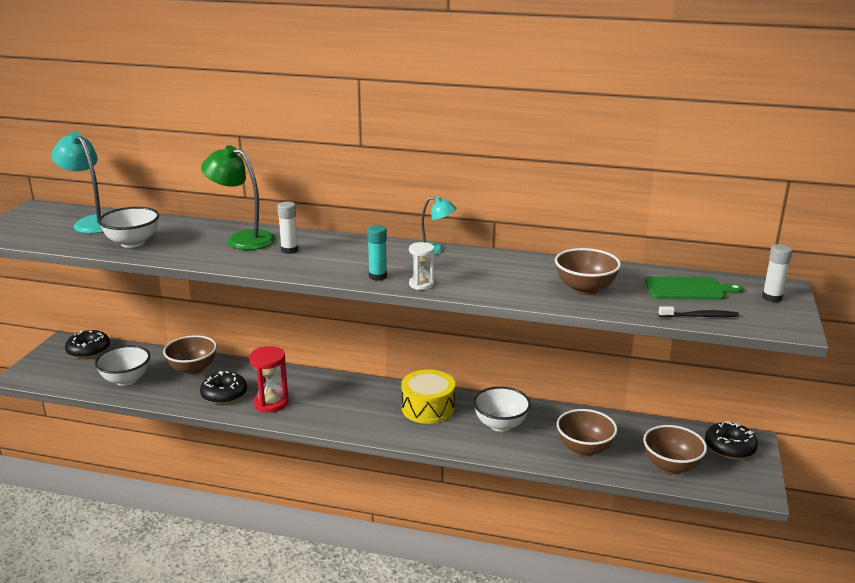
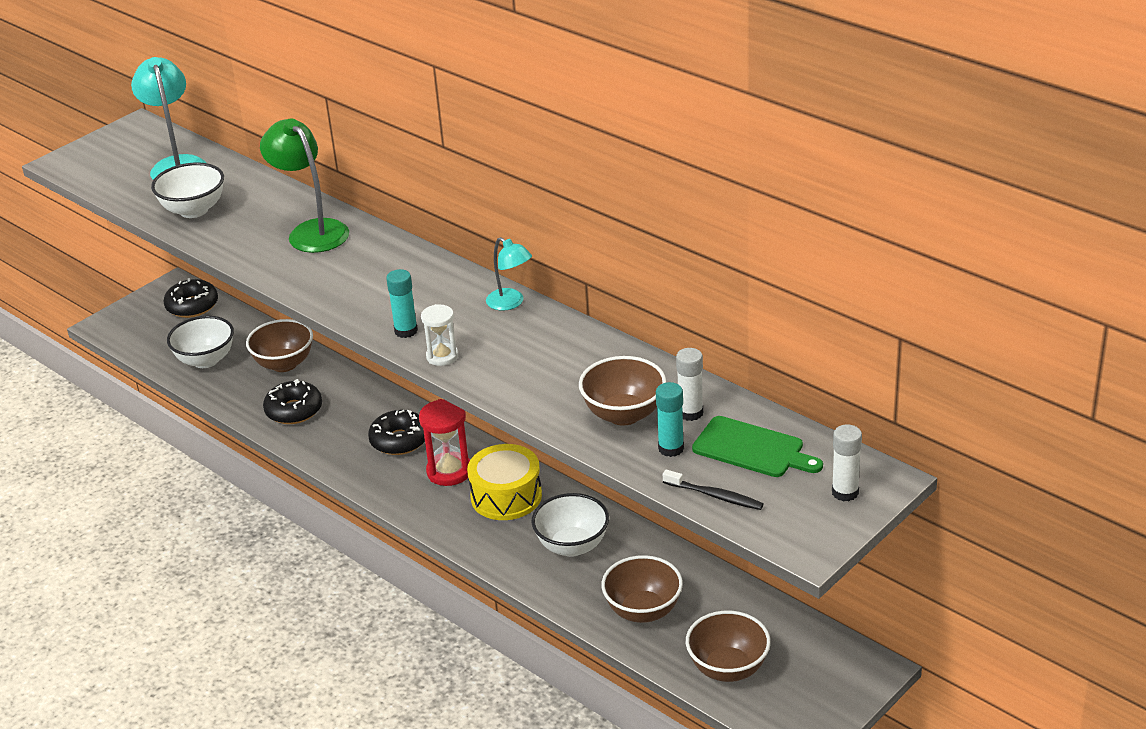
camera: 30 degrees right, 10 degrees up
(271, 403) = (335, 437): red hourglass -> red hourglass (449, 471)
(289, 250) = (347, 263): white glue stick -> white glue stick (690, 413)
(638, 299) = (671, 448): none -> turquoise glue stick
(729, 447) = (832, 667): black donut -> black donut (399, 440)

